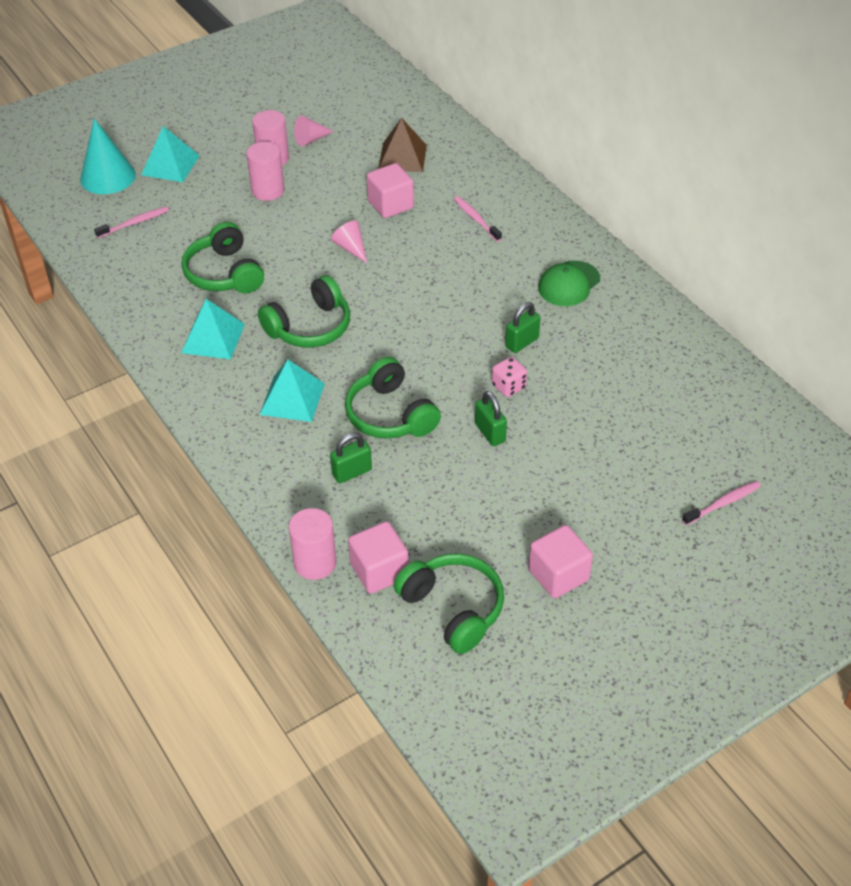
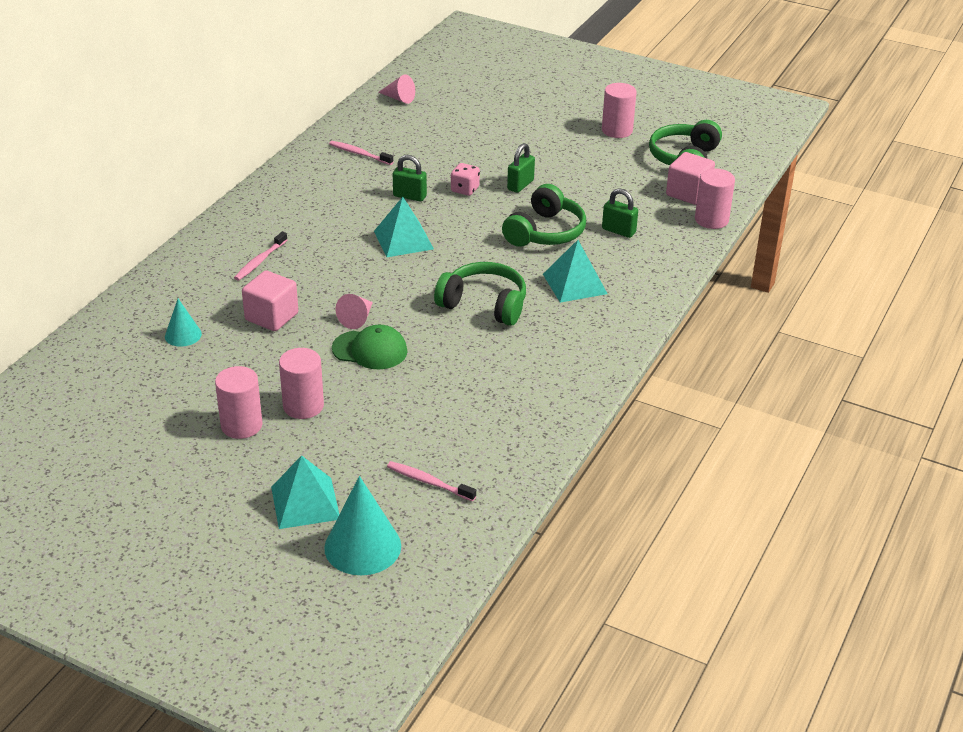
camera: 120 degrees left, 10 degrees down
(213, 338) = (547, 353): turquoise pyramid -> turquoise pyramid (403, 240)
(224, 273) = (456, 383): green headphones -> none
(311, 139) = (186, 410): pink cone -> pink cone (399, 98)
(402, 157) = (183, 335): brown pyramid -> turquoise cone
(558, 575) = (617, 130): pink cube -> pink cylinder
(569, 284) = (318, 192): green cap -> green cap (370, 350)
(723, 503) = (497, 90): pink toothbrush -> pink toothbrush (359, 154)

